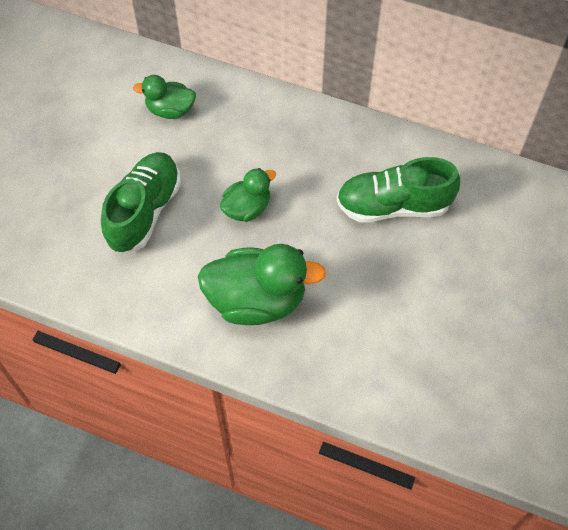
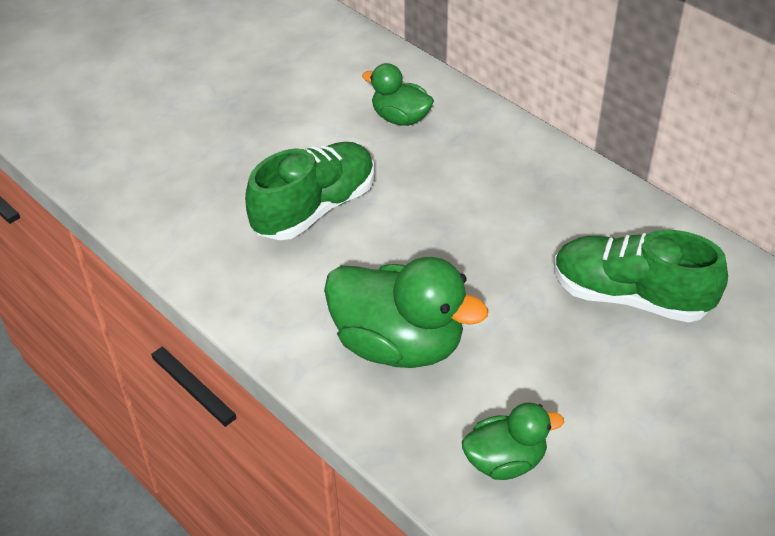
camera: 25 degrees right, 15 degrees down
(247, 208) = (439, 242): green duck -> green duck (505, 461)

